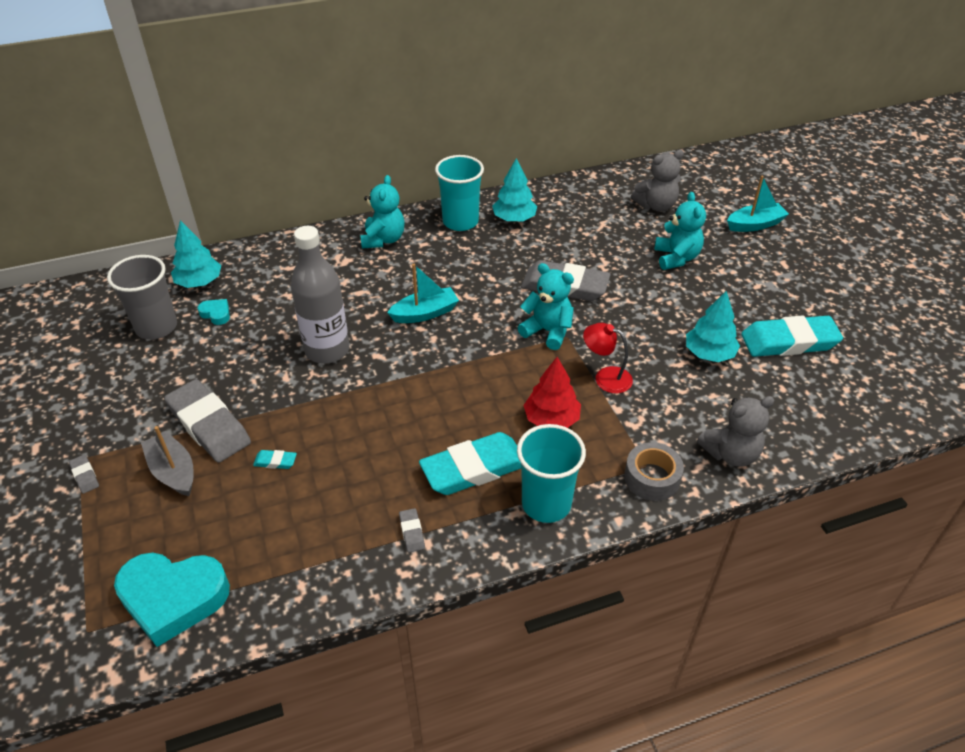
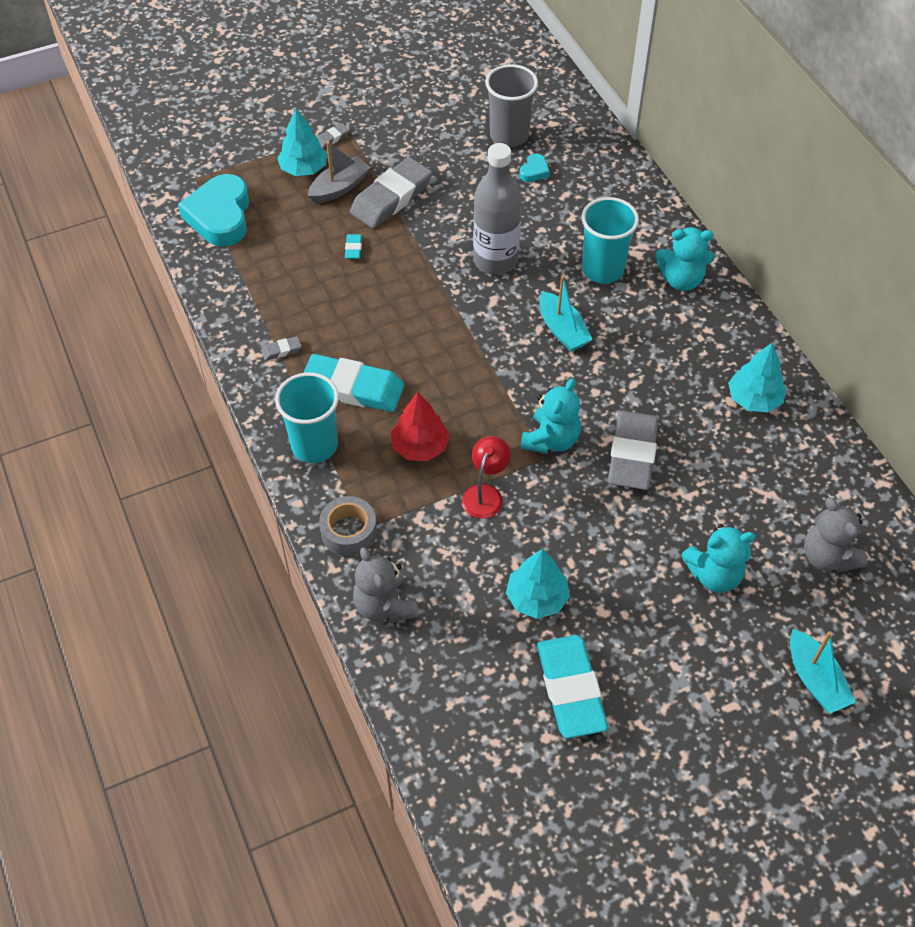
camera: 85 degrees right, 10 degrees up
(199, 282) = (578, 149): turquoise tree -> turquoise tree (304, 169)
(460, 222) = (733, 346): turquoise cup -> turquoise cup (603, 269)
(474, 469) = (353, 388): turquoise eraser -> turquoise eraser turned 45 degrees counterclockwise

